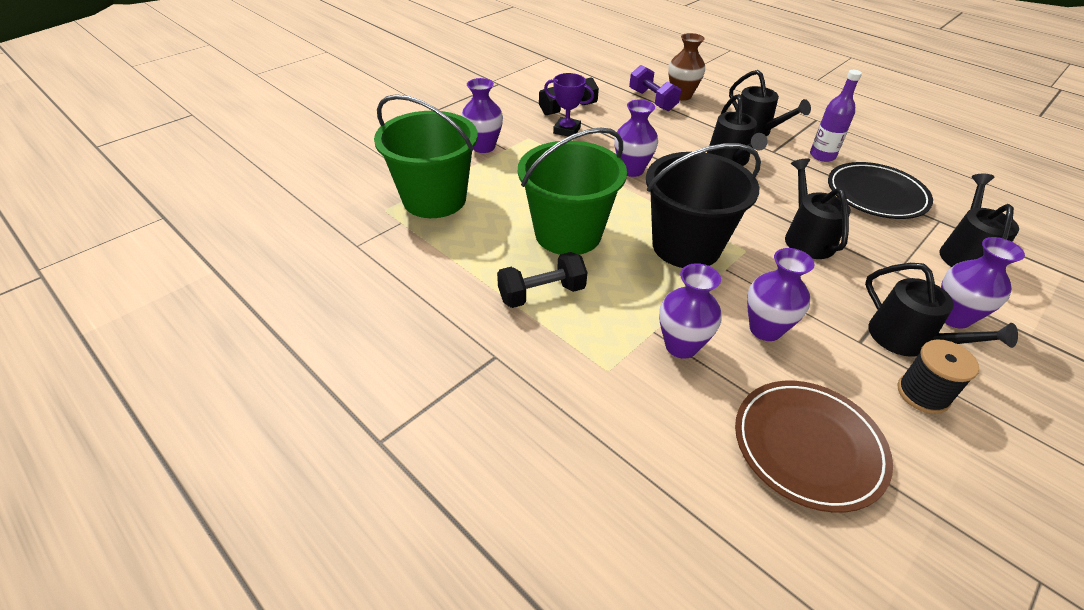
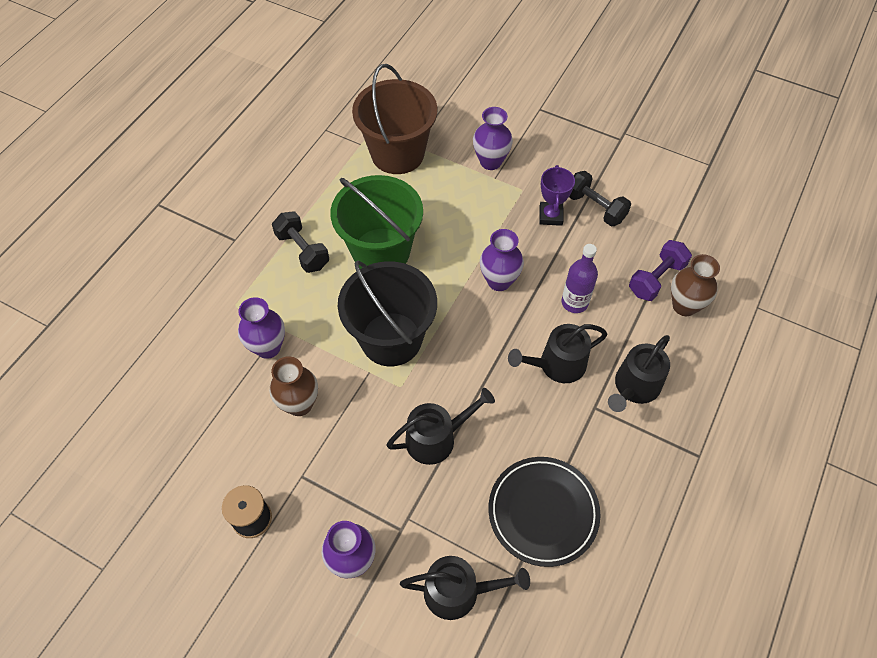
camera: 75 degrees right, 15 degrees up
(434, 199) = (397, 154): green bucket -> brown bucket
(765, 329) = (299, 404): purple vase -> brown vase
(808, 446) = (188, 433): brown plate -> none
(822, 156) = (607, 459): purple bottle -> purple bottle (574, 302)
(907, 339) = (313, 514): black watering can -> none

